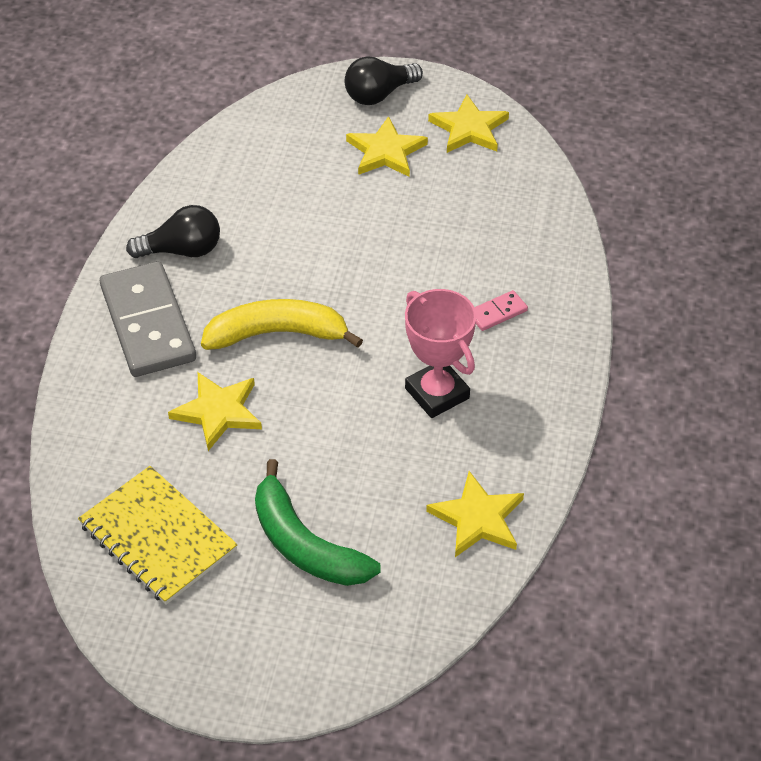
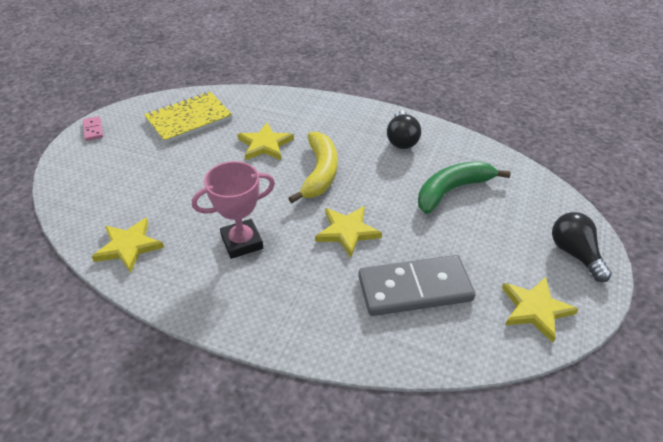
camera: 100 degrees right, 5 degrees down
(147, 323) = (342, 123): grey domino -> grey domino (414, 288)
(305, 544) = (154, 169): green banana -> green banana (452, 190)
(386, 152) = (501, 248): yellow star -> yellow star (347, 231)
(497, 313) = (309, 290): pink domino -> pink domino (93, 130)

